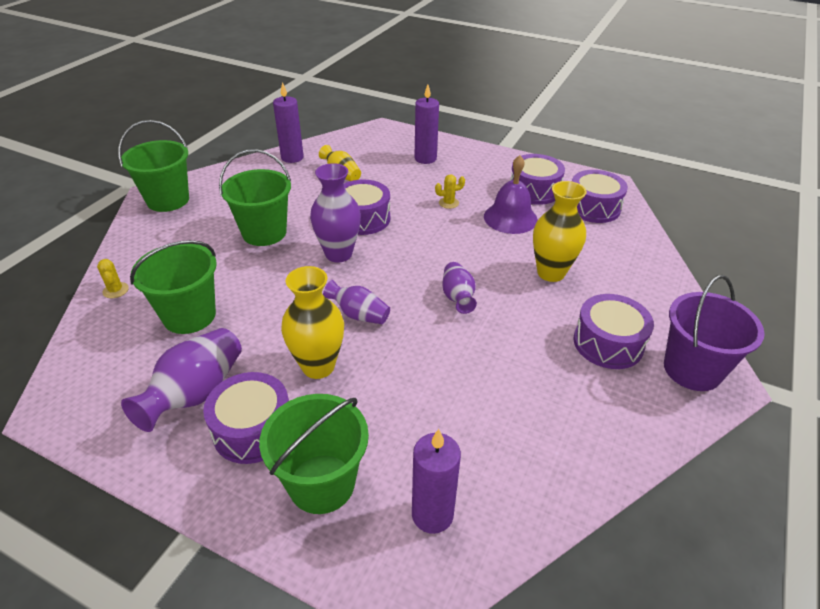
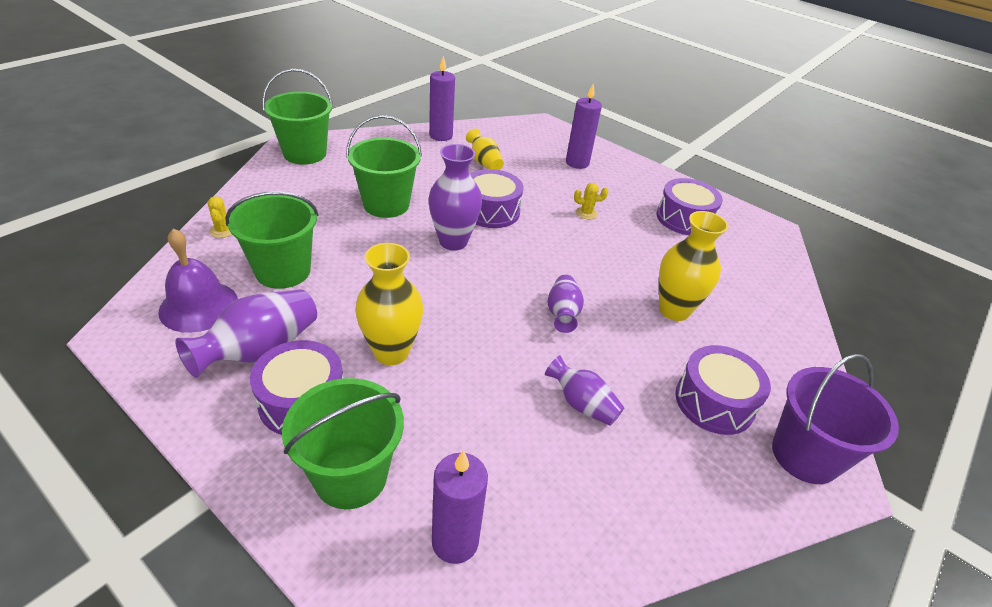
camera: 10 degrees right, 0 degrees up
(359, 315) = (452, 308): purple vase -> purple vase (582, 404)
(510, 218) = (648, 242): purple bell -> purple bell (199, 306)
(593, 207) = (745, 250): purple drum -> none

